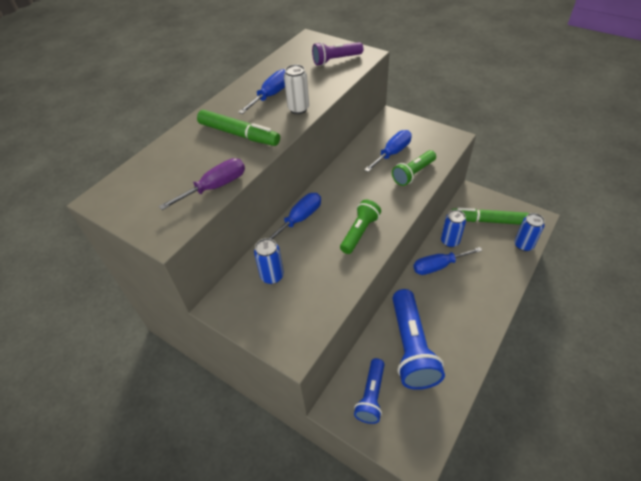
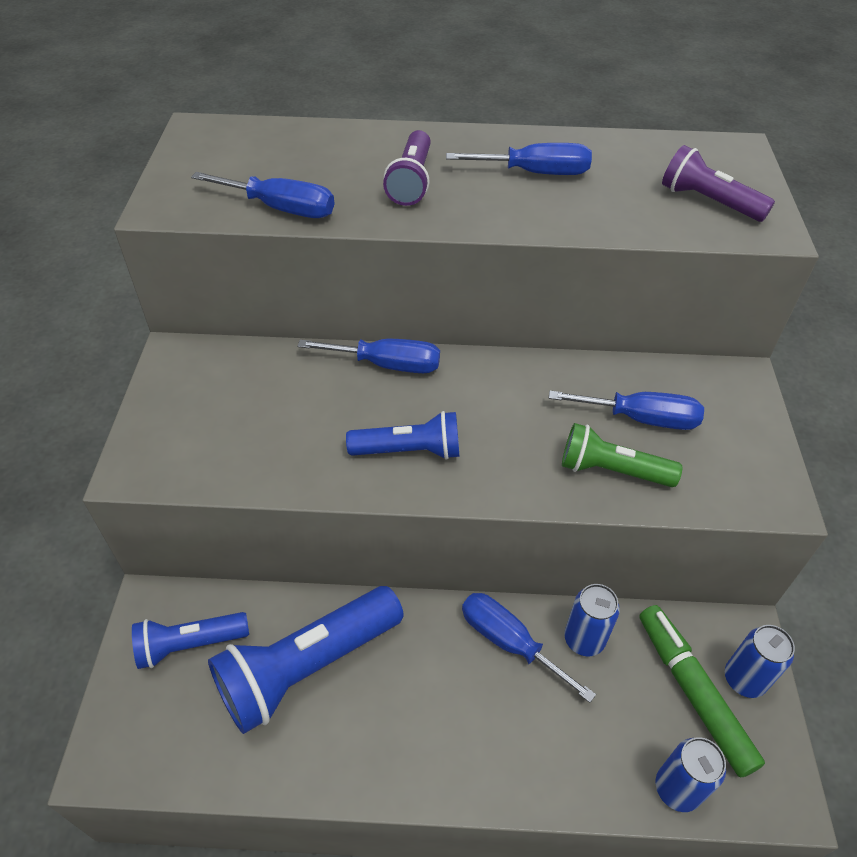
camera: 55 degrees right, 0 degrees up
(215, 187) = (281, 208): purple screwdriver -> blue screwdriver
(239, 134) = (411, 181): green marker -> purple flashlight
(272, 276) = (255, 384): blue can -> blue can (744, 679)
(298, 109) = (527, 213): white can -> none
(359, 232) = (409, 450): green flashlight -> blue flashlight

